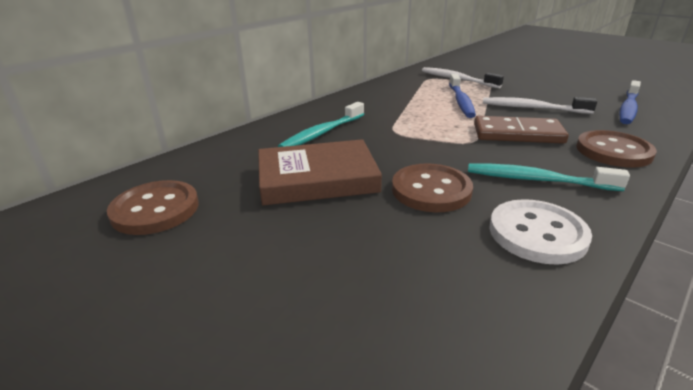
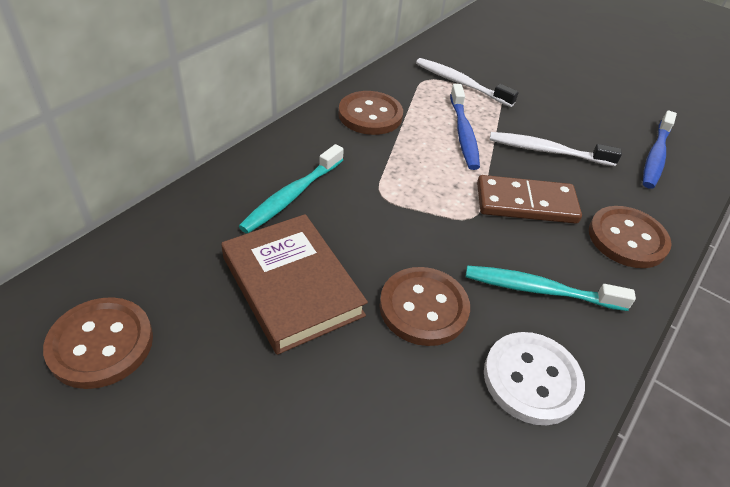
camera: 10 degrees left, 15 degrees up
(317, 178) = (292, 286): brown book -> brown book turned 75 degrees clockwise
(386, 95) = (370, 115): none -> brown button

